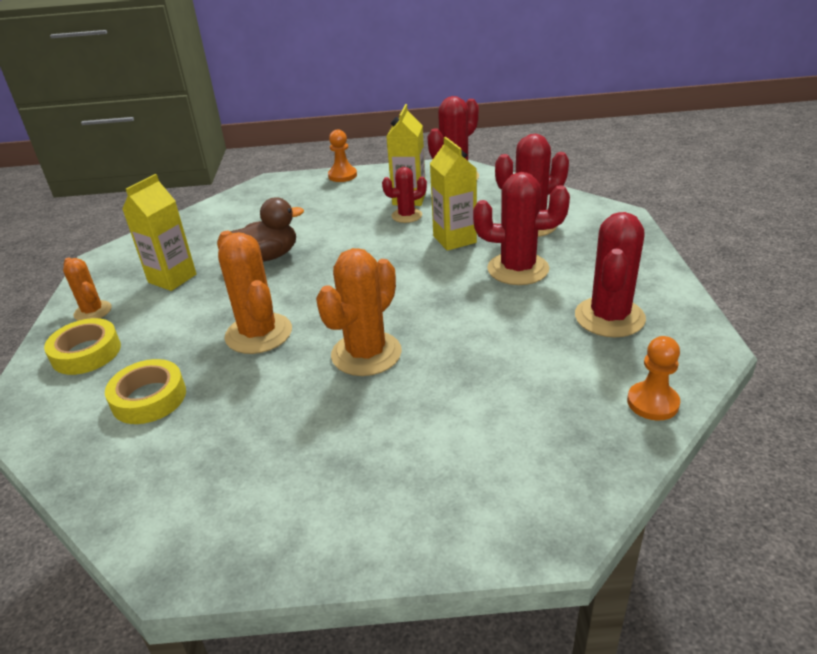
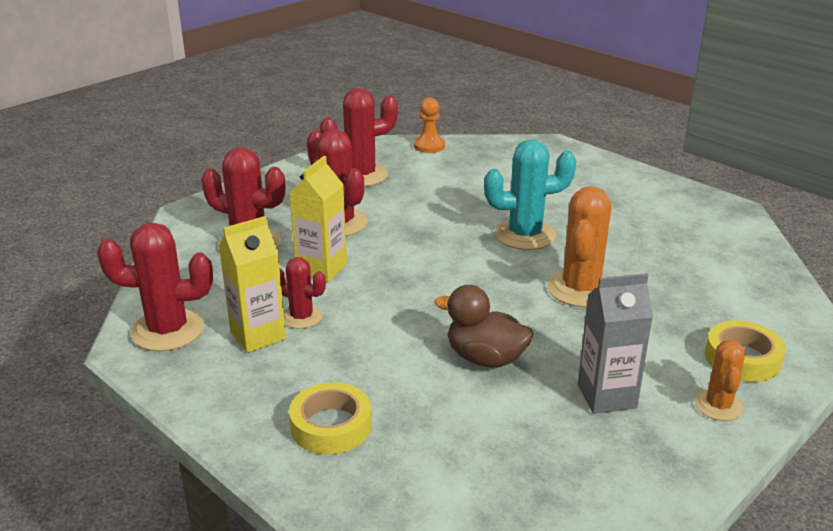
camera: 135 degrees left, 5 degrees down
(149, 398) = (704, 290): yellow tape -> yellow tape (331, 426)
(172, 278) = (606, 396): yellow carton -> grey carton
(342, 175) = (234, 430): orange pawn -> none
(366, 354) = (525, 235): orange cactus -> turquoise cactus

